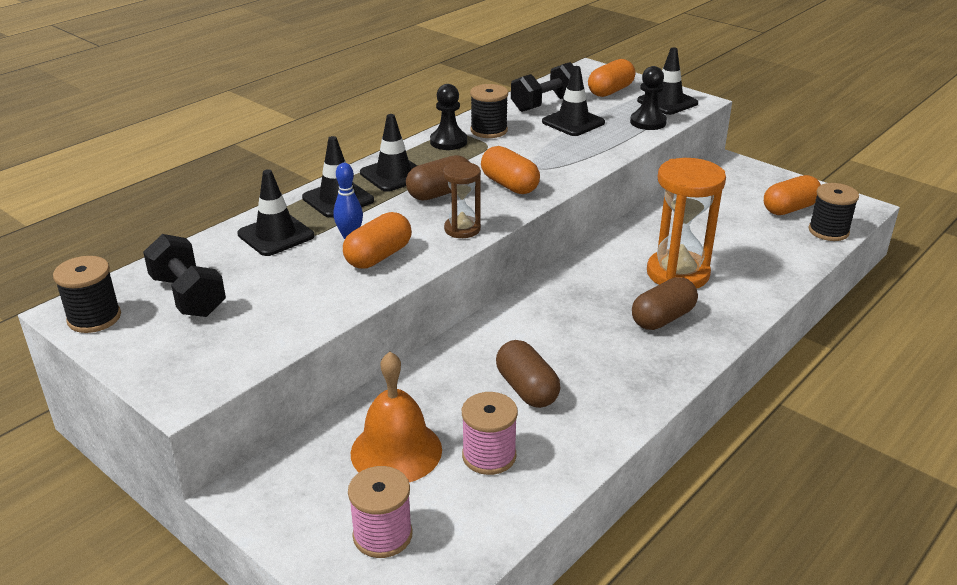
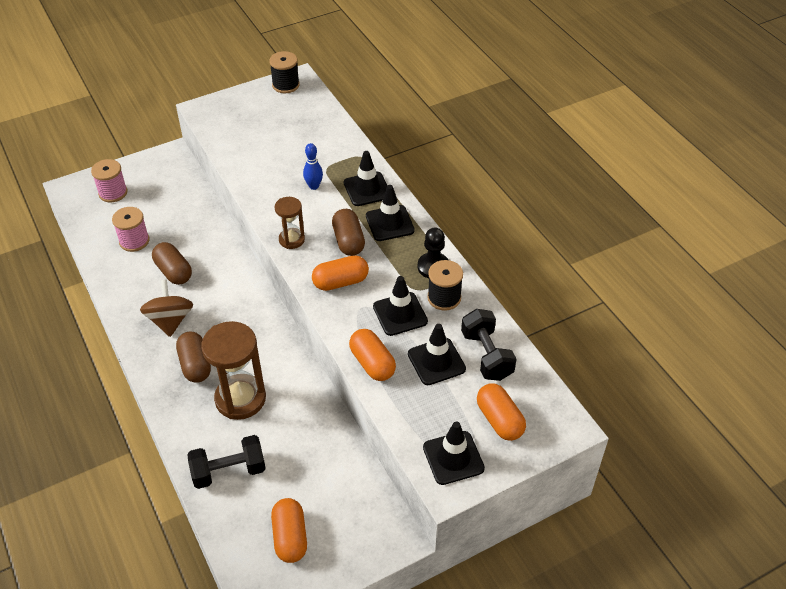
camera: 110 degrees right, 15 degrees up
(188, 296) = (286, 116): black dumbbell -> black dumbbell (229, 471)
(276, 235) = (334, 155): black traffic cone -> black traffic cone (400, 314)
(378, 256) = (281, 194): orange capsule -> orange capsule (372, 363)
(396, 451) = (163, 208): orange bell -> none
(527, 389) = (173, 272): brown capsule -> brown capsule turned 60 degrees clockwise
(614, 361) = (170, 320): none -> brown spinning top
(648, 122) = (412, 419): black pawn -> none
(677, 274) = (240, 399): orange hourglass -> brown hourglass
(828, 231) = (238, 545): black spool -> none

